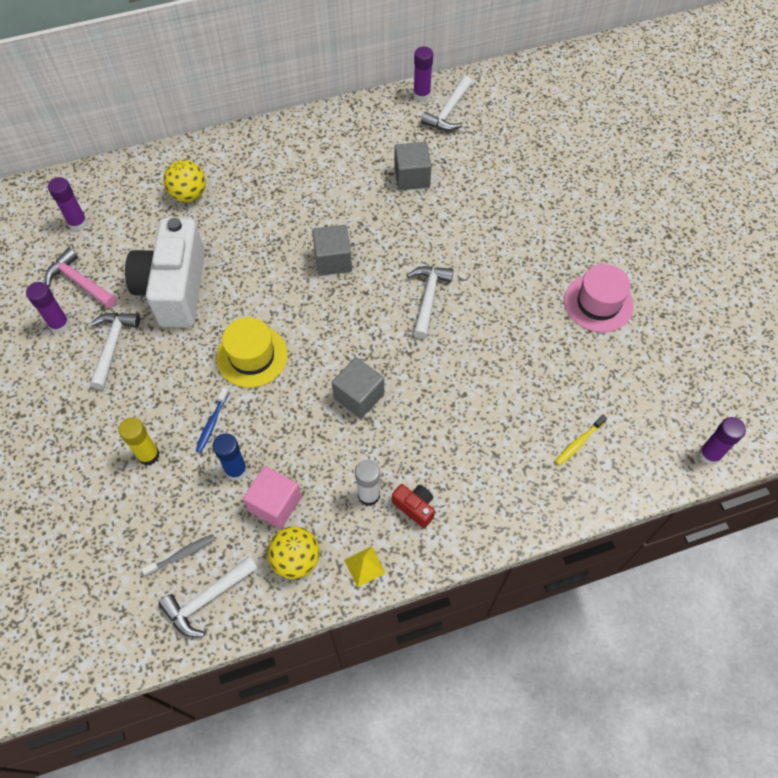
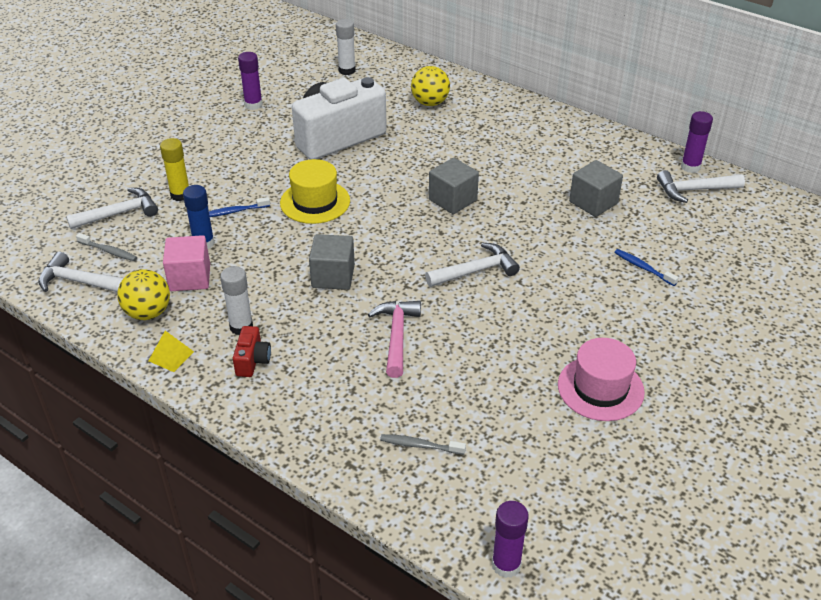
camera: 55 degrees right, 20 degrees down
(78, 223) = (347, 70): purple glue stick -> white glue stick
(79, 282) = (298, 95): pink hammer -> pink hammer (396, 336)
(113, 345) = (259, 134): white hammer -> white hammer (119, 213)
(503, 198) = (643, 268): none -> blue toothbrush
(578, 443) = (420, 445): yellow toothbrush -> grey toothbrush

